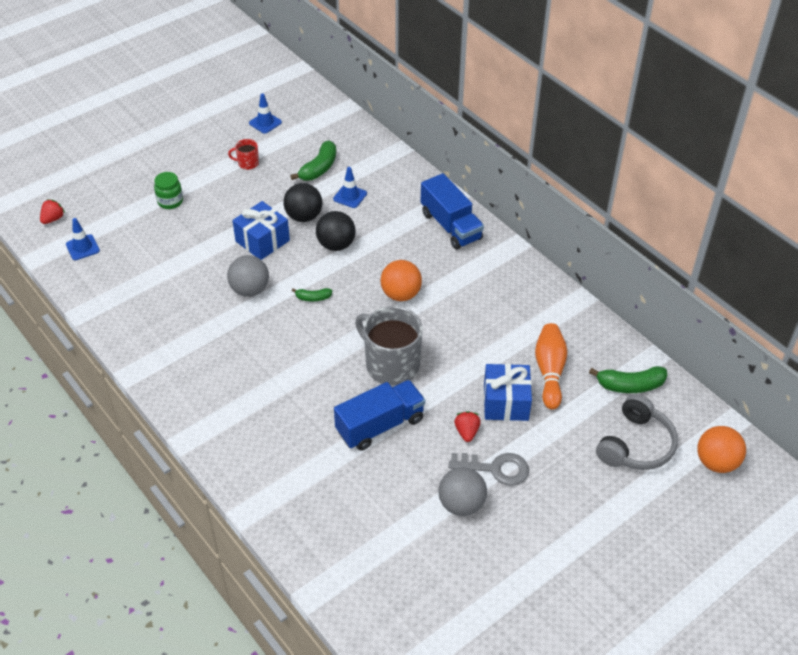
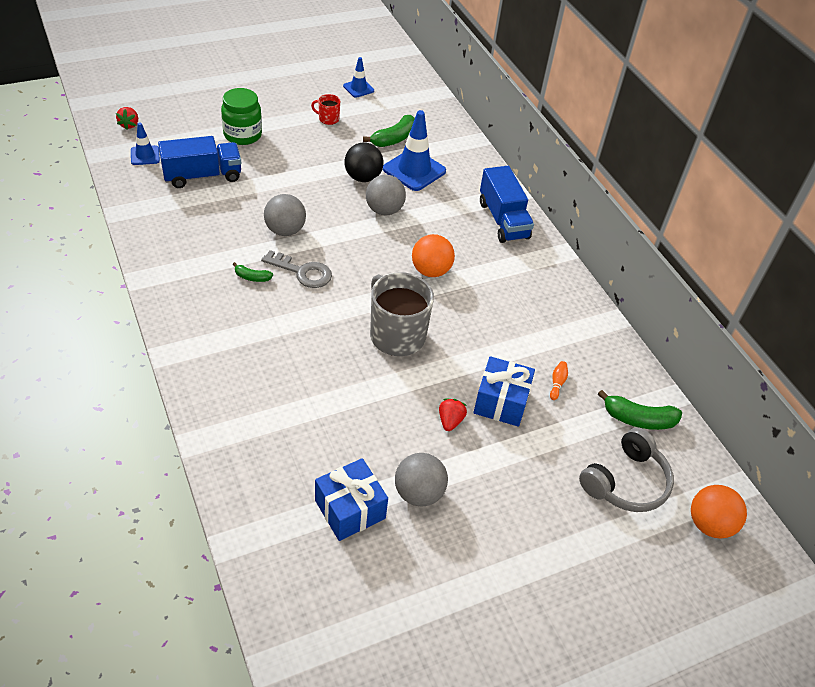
camera: 10 degrees right, 0 degrees up
(53, 219) = (129, 125): red strawberry -> red strawberry turned 135 degrees clockwise
(170, 201) = (242, 135): green jar -> green jar, size x1.50
(262, 241) = (315, 190): blue gift -> blue gift (350, 509)
(313, 298) = (343, 253): green banana -> green banana (252, 277)
(336, 245) = (384, 210): black ball -> grey ball
(350, 196) = (414, 170): blue traffic cone -> blue traffic cone, size x1.82
(380, 425) = (363, 391): blue truck -> blue truck (202, 176)
(496, 469) = (468, 466): grey key -> grey key (303, 272)
(549, 371) = (557, 383): orange bowling pin -> orange bowling pin, size x0.44

